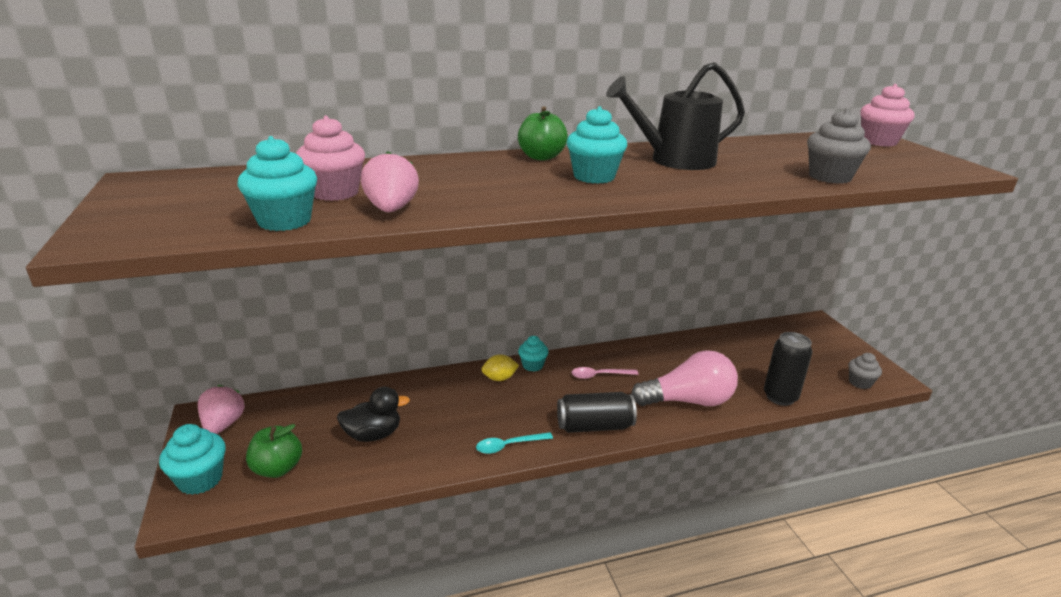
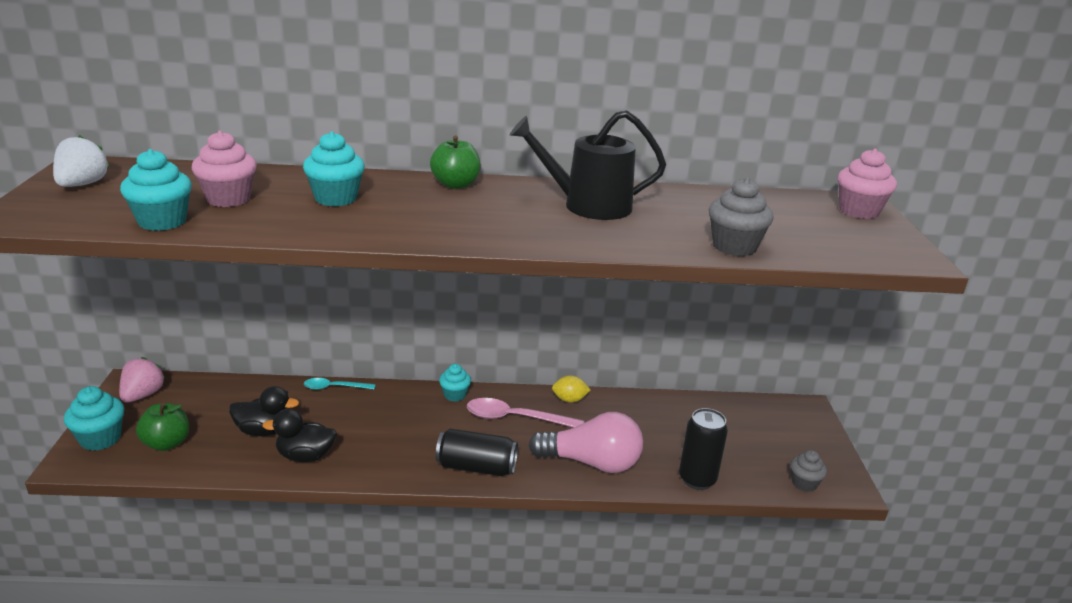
camera: 15 degrees right, 0 degrees up
(156, 198) = (82, 185): none -> white strawberry
(391, 209) = (259, 223): pink strawberry -> none
(429, 450) = (305, 456): none -> black duck
(499, 378) = (413, 401): yellow lemon -> yellow lemon (569, 400)
(509, 446) = (381, 468): turquoise spoon -> turquoise spoon (334, 387)
(594, 177) = (482, 213): turquoise cupcake -> turquoise cupcake (336, 198)
(599, 375) = (516, 418): pink spoon -> pink spoon, size x1.63

